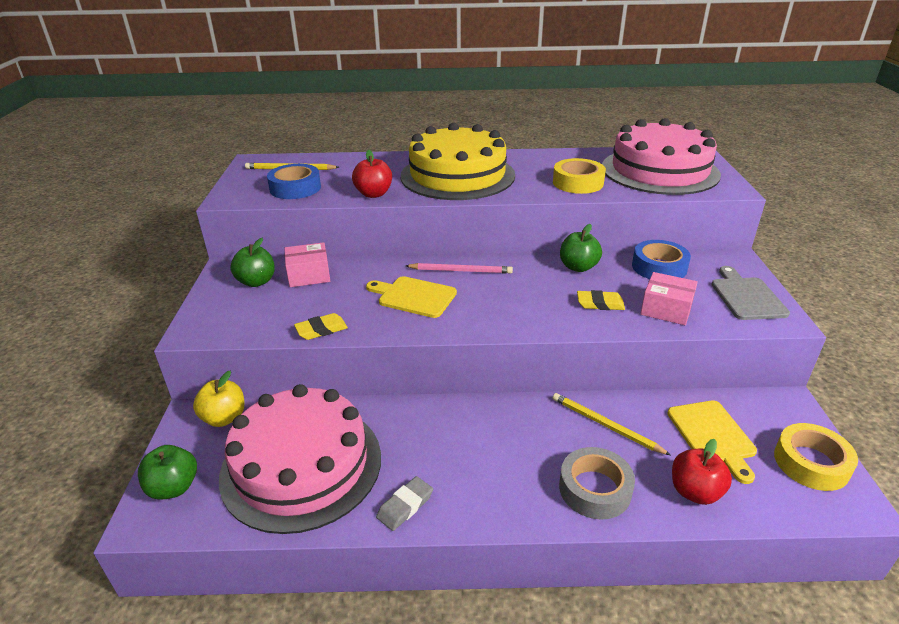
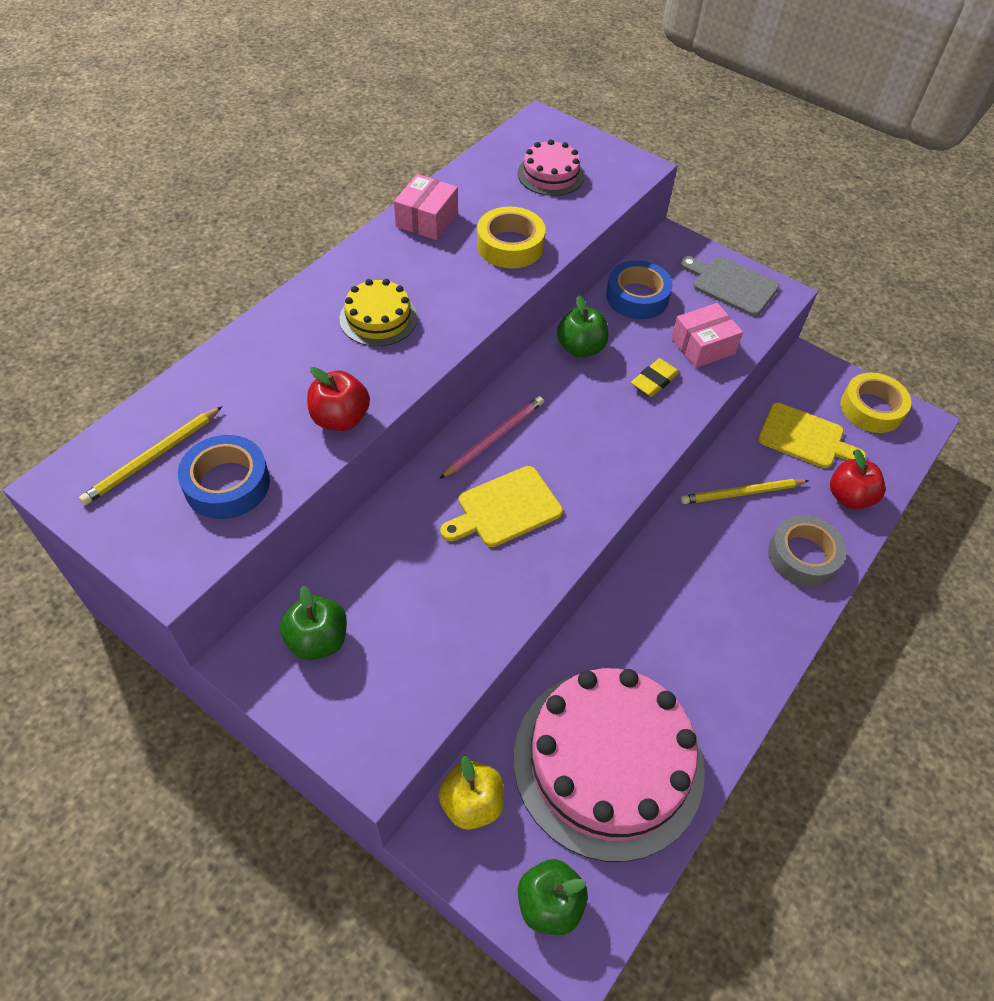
camera: 55 degrees left, 20 degrees up
(309, 275) = (358, 578): pink box -> pink box (427, 219)
(321, 330) = (491, 627): yellow eraser -> none
(405, 506) = (725, 704): grey eraser -> none
(457, 175) = (378, 318): yellow cake -> yellow cake, size x0.46
(659, 170) = (550, 175): pink cake -> pink cake, size x0.46

